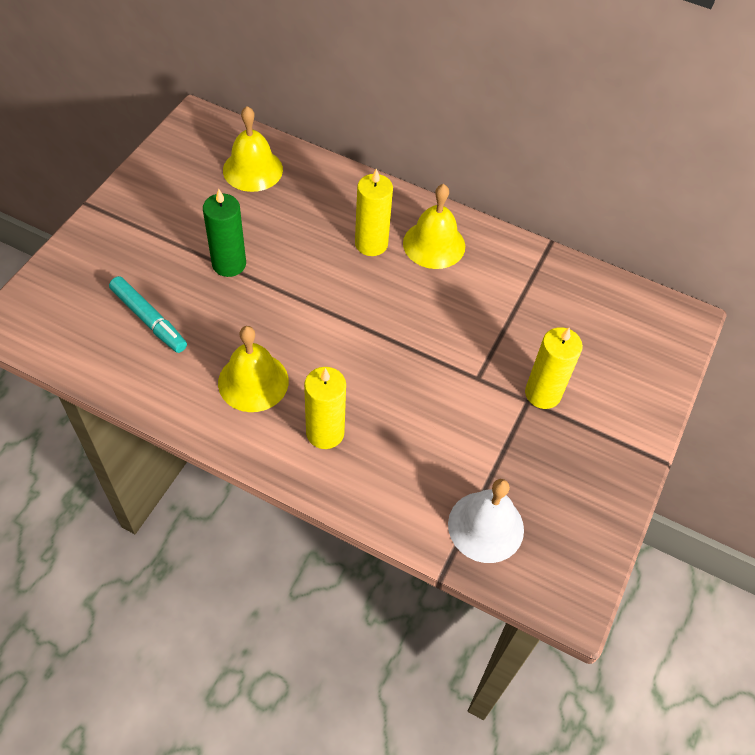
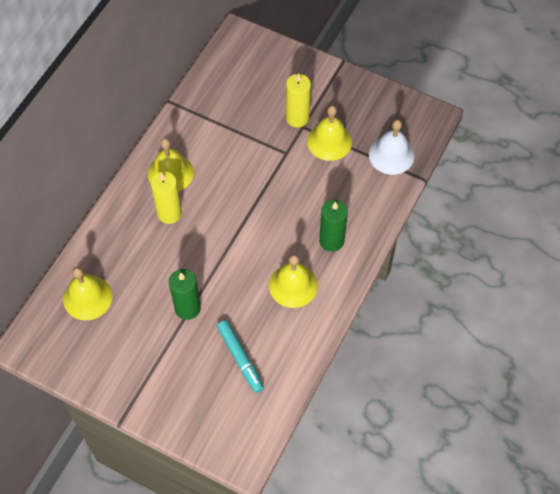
camera: 85 degrees left, 5 degrees up
(149, 319) = (240, 358): turquoise marker -> turquoise marker turned 105 degrees clockwise
(325, 433) = (331, 241): yellow candle -> green candle
(504, 436) = (329, 141): none -> yellow bell

